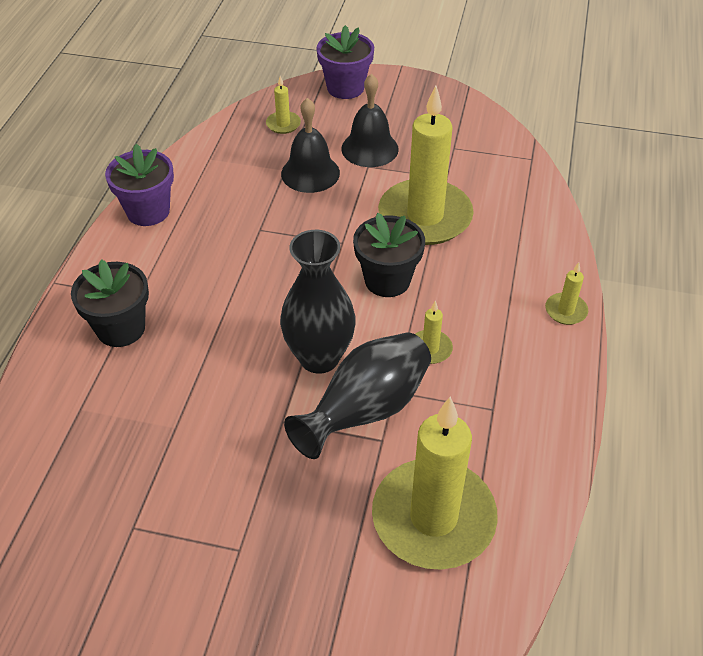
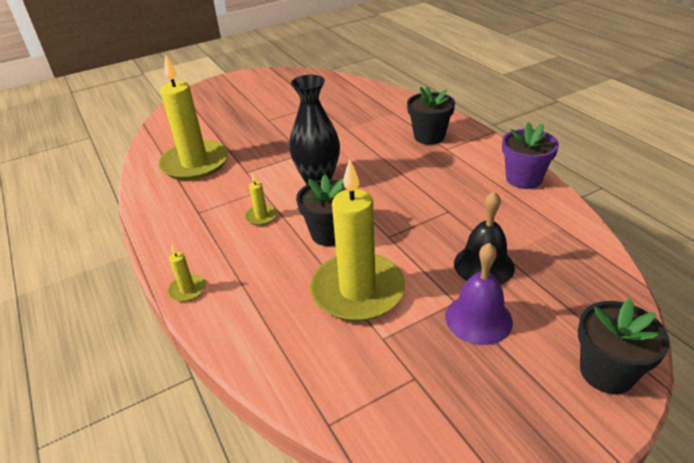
camera: 140 degrees right, 10 degrees down
(283, 124) = (574, 289): yellow candle -> none
(345, 88) = (606, 372): purple flower pot -> black flower pot
(366, 410) = (267, 176): black vase -> none
(370, 148) = (478, 318): black bell -> purple bell

